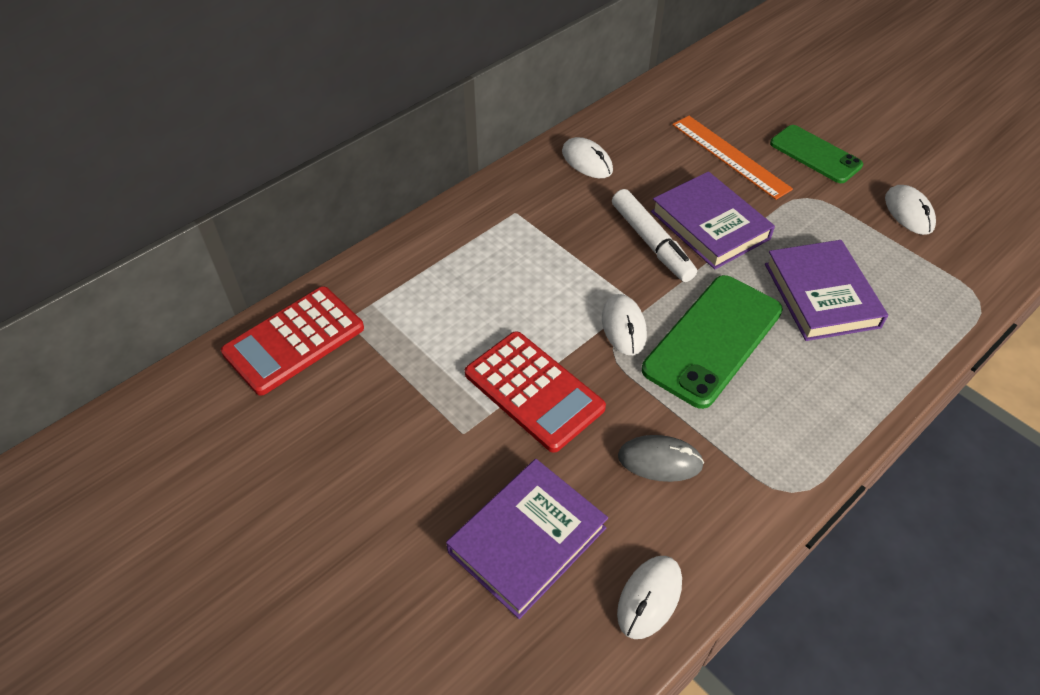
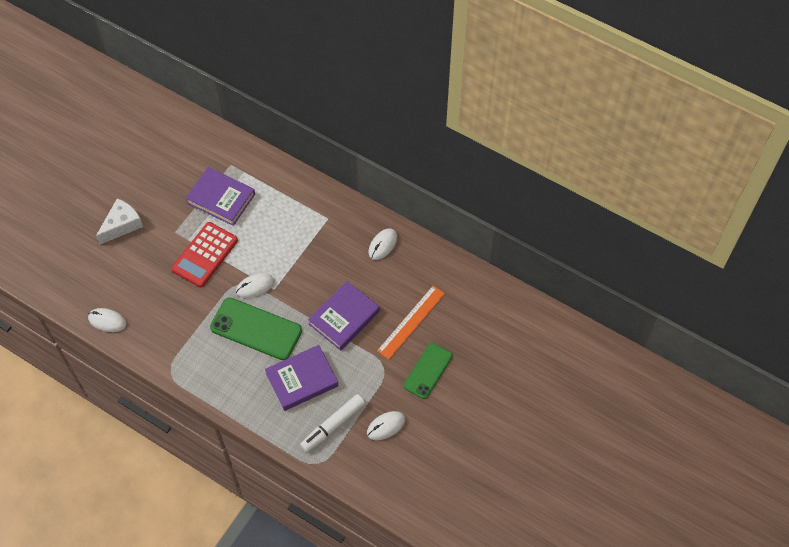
camera: 75 degrees right, 10 degrees up
(294, 341) = (212, 148): red calculator -> none
(409, 530) = (122, 225): none -> white cheese
(527, 540) = (125, 270): purple book -> purple book (221, 198)
(651, 242) = (321, 290): white marker -> white marker (333, 425)
(660, 461) = (176, 315): grey mouse -> none

